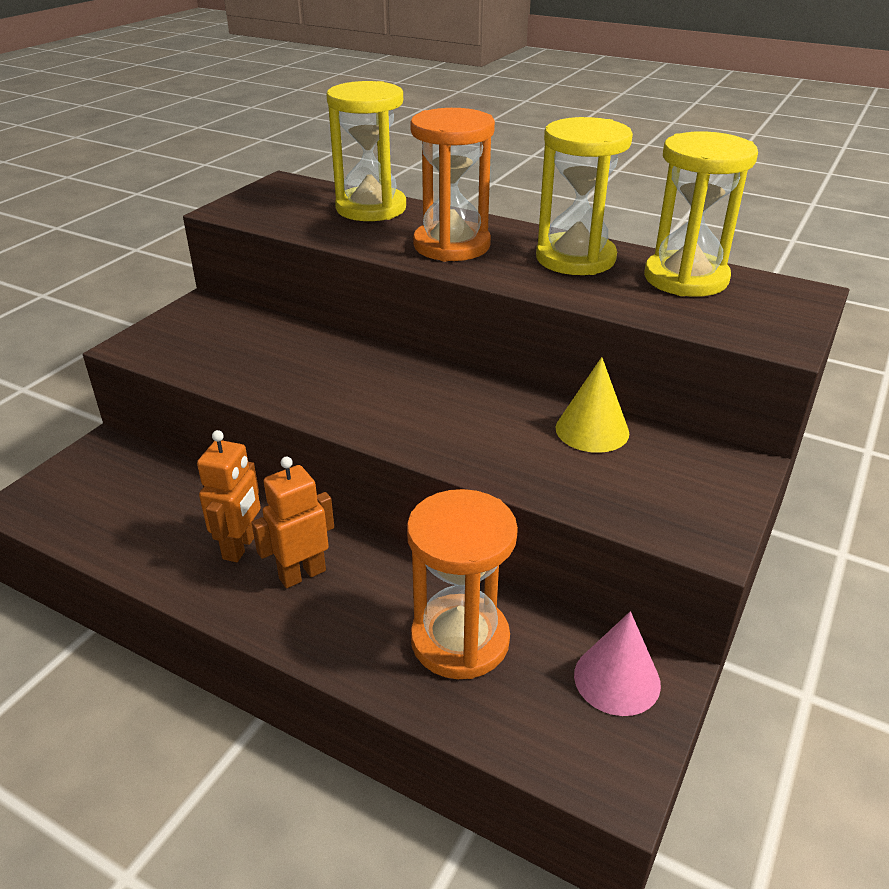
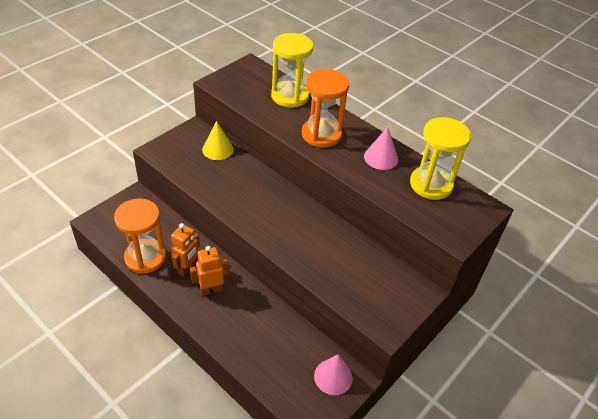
camera: 10 degrees right, 10 degrees up
(460, 640) = (271, 340): orange hourglass -> orange hourglass (145, 257)
(575, 258) = (381, 158): yellow hourglass -> pink cone
(592, 430) = (360, 254): yellow cone -> yellow cone (218, 149)

